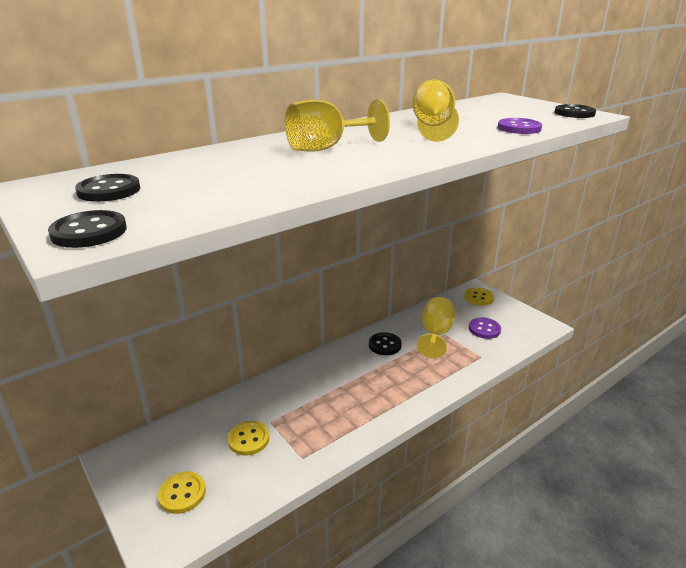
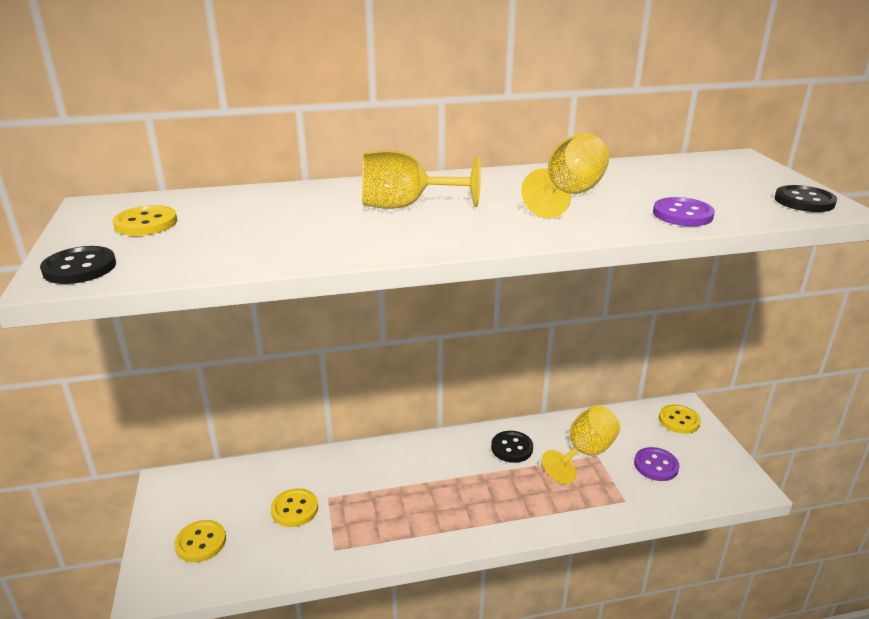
camera: 25 degrees right, 0 degrees up
(109, 190) = (146, 223): black button -> yellow button

